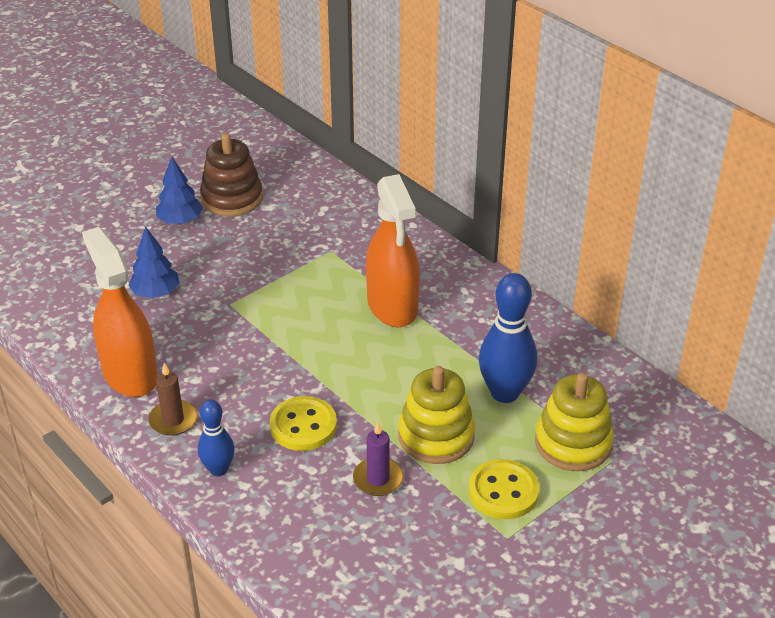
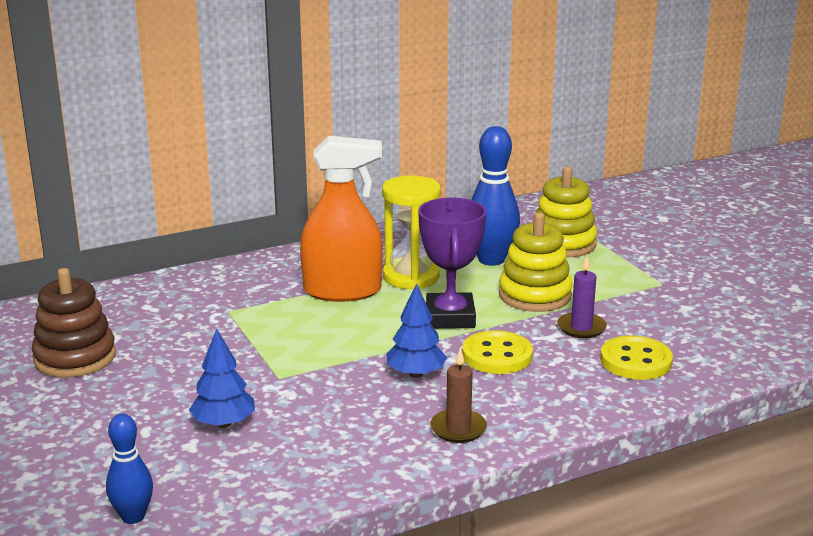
camera: 75 degrees left, 15 degrees down
(130, 374) = (366, 452): orange spray bottle -> none
(180, 221) = (89, 396): blue tree -> blue tree (416, 374)
(218, 469) = (544, 407): blue bowling pin -> blue bowling pin (133, 517)
(366, 383) = (450, 317): none -> purple trophy
(440, 343) = (411, 277): none -> yellow hourglass
(503, 491) = (610, 278): yellow button -> yellow button (635, 361)

